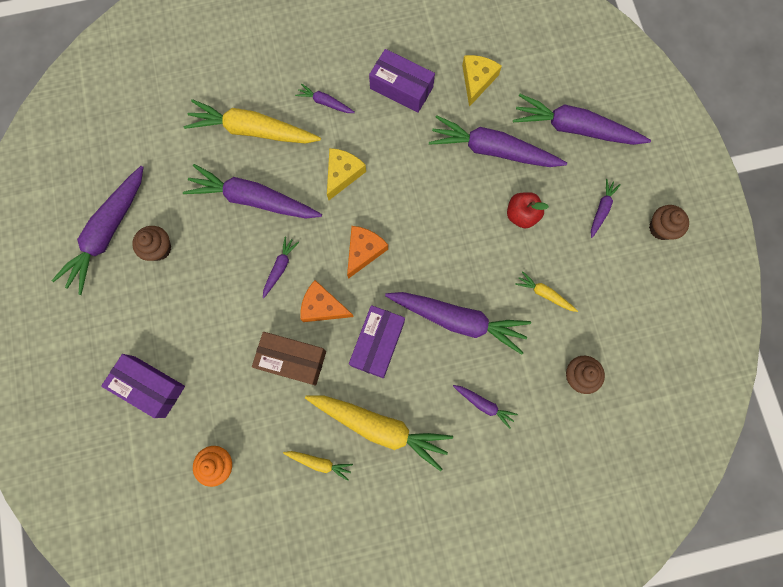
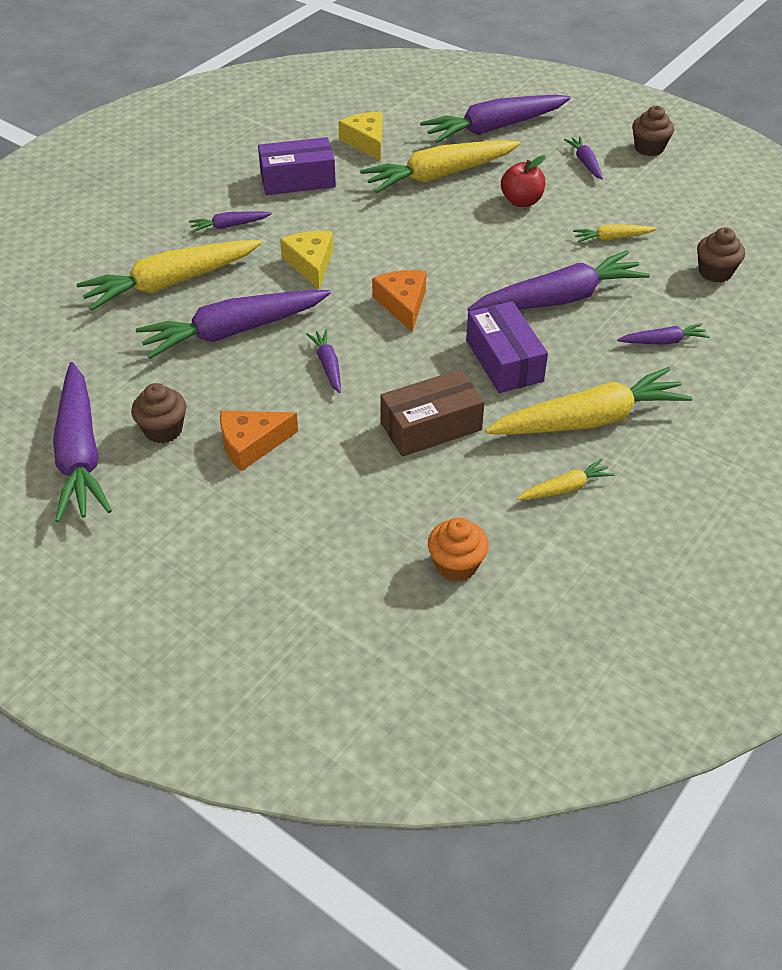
camera: 40 degrees left, 30 degrees down
(150, 386) = (290, 552): purple box -> none
(322, 306) = (412, 367): orange cheese -> orange cheese (251, 444)
(492, 150) = (439, 176): purple carrot -> yellow carrot

